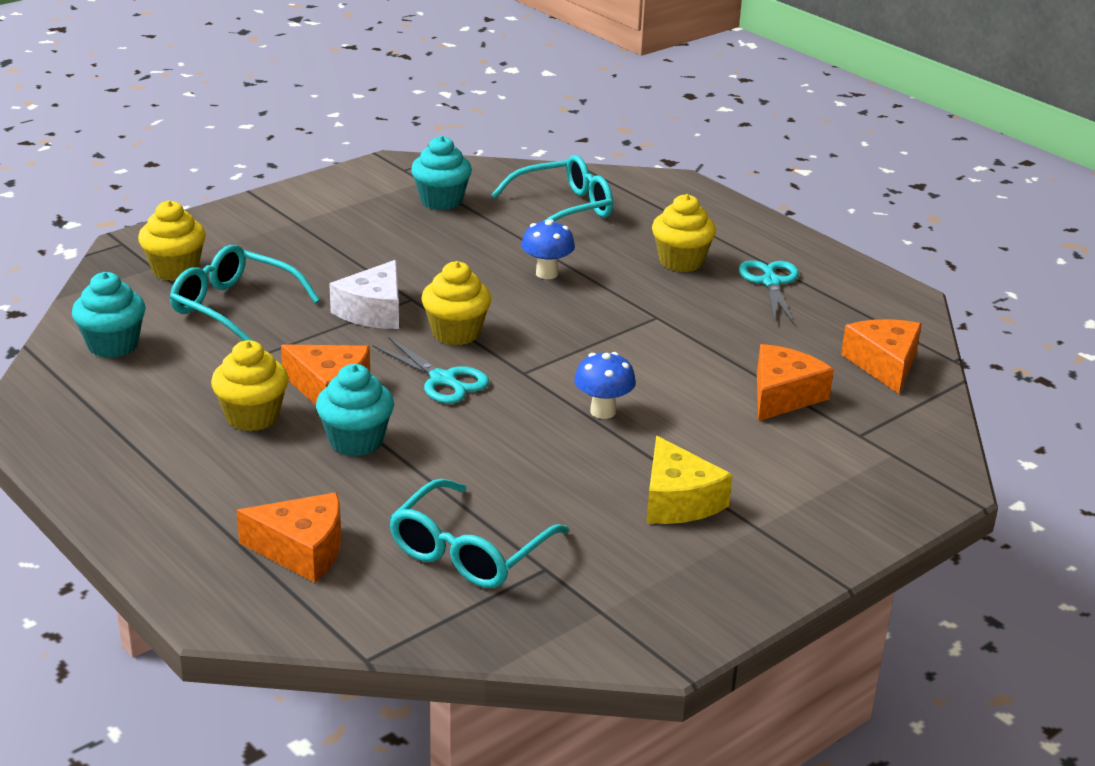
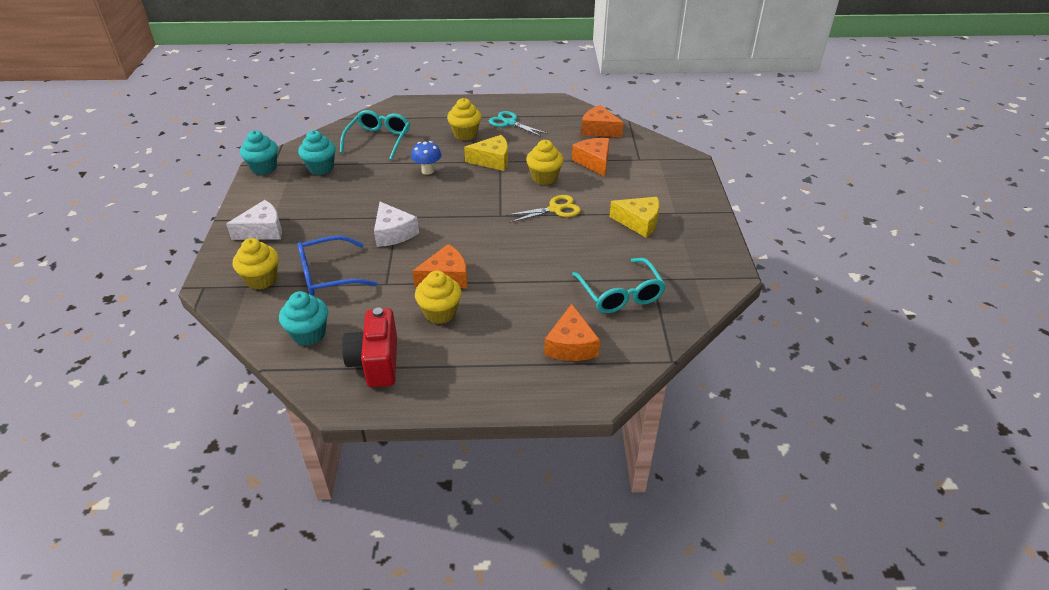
camera: 50 degrees left, 10 degrees up
(110, 412) = (376, 362): none -> red camera
(234, 307) = (328, 275): turquoise glasses -> blue glasses
(265, 226) = (263, 230): none -> white cheese
(302, 550) = (571, 345): orange cheese -> orange cheese turned 135 degrees clockwise
(356, 441) = (499, 289): turquoise cupcake -> turquoise cupcake (264, 168)
(442, 380) = (478, 240): turquoise scissors -> none
(456, 333) = (444, 218): yellow cupcake -> yellow cupcake (544, 178)
(603, 411) = (555, 209): blue mushroom -> yellow scissors
(648, 310) = (492, 160): none -> yellow cheese

